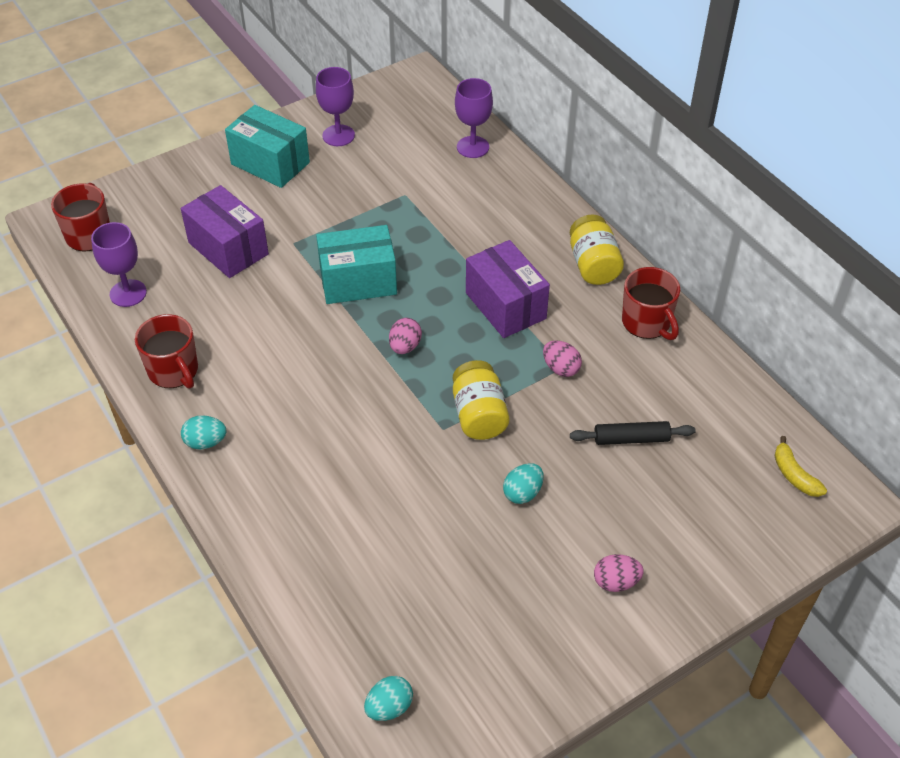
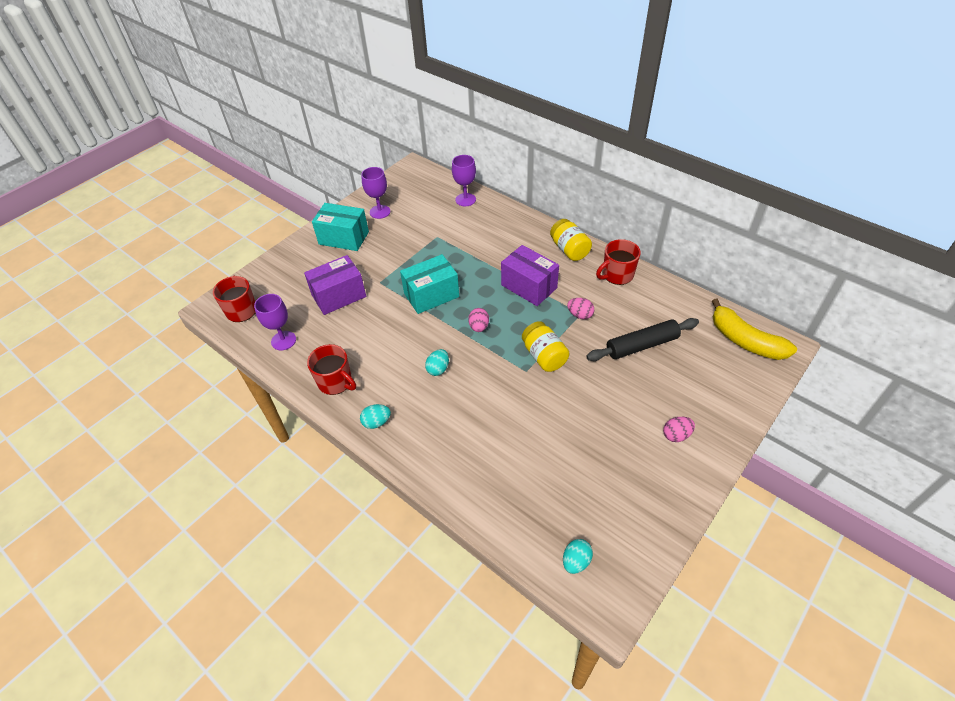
camera: 15 degrees left, 0 degrees up
(228, 248) = (339, 296): purple box -> purple box turned 60 degrees counterclockwise
(522, 493) = (593, 396): turquoise egg -> turquoise egg (438, 369)
(631, 439) = (642, 345): black rolling pin -> black rolling pin, size x1.54
(647, 323) = (617, 275): red mug -> red mug turned 105 degrees clockwise
(794, 475) = (745, 340): yellow banana -> yellow banana, size x1.99

